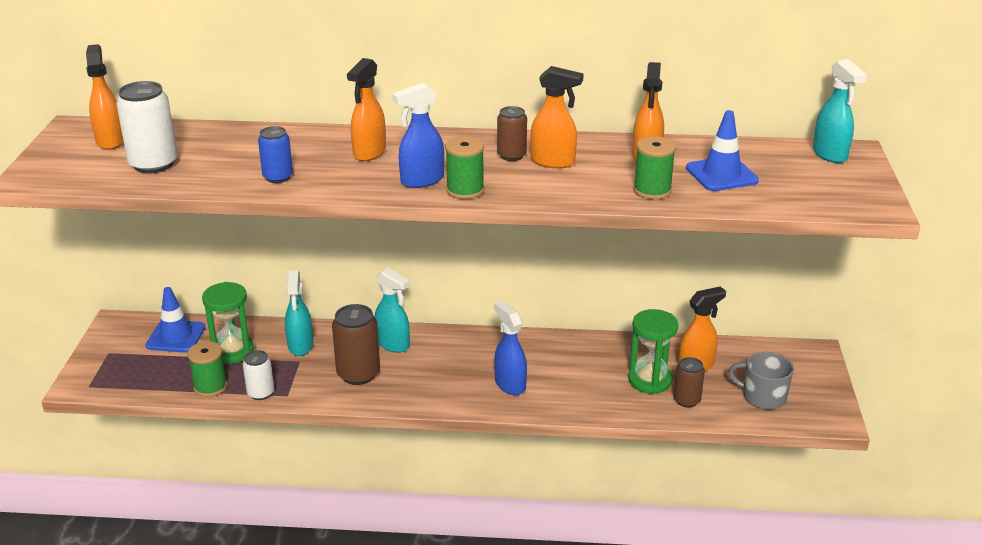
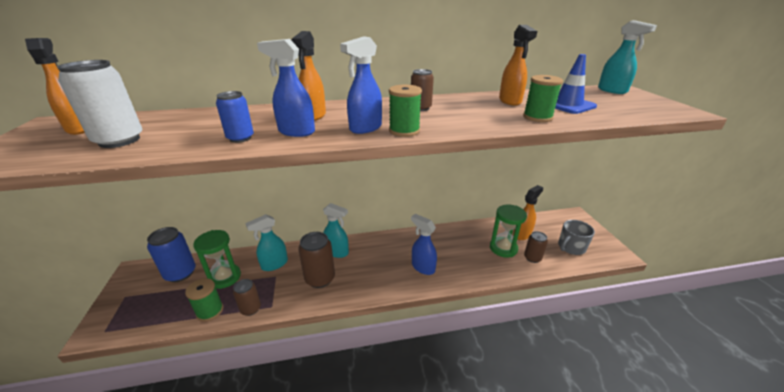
camera: 15 degrees left, 0 degrees up
(176, 336) = (180, 273): blue traffic cone -> blue can
(260, 393) = (251, 309): white can -> brown can
(300, 346) = (274, 264): turquoise spray bottle -> turquoise spray bottle turned 75 degrees clockwise
(340, 176) = (296, 132): none -> blue spray bottle
(553, 162) = (452, 109): orange spray bottle -> none
(763, 397) = (571, 247): grey mug -> grey mug turned 45 degrees counterclockwise

